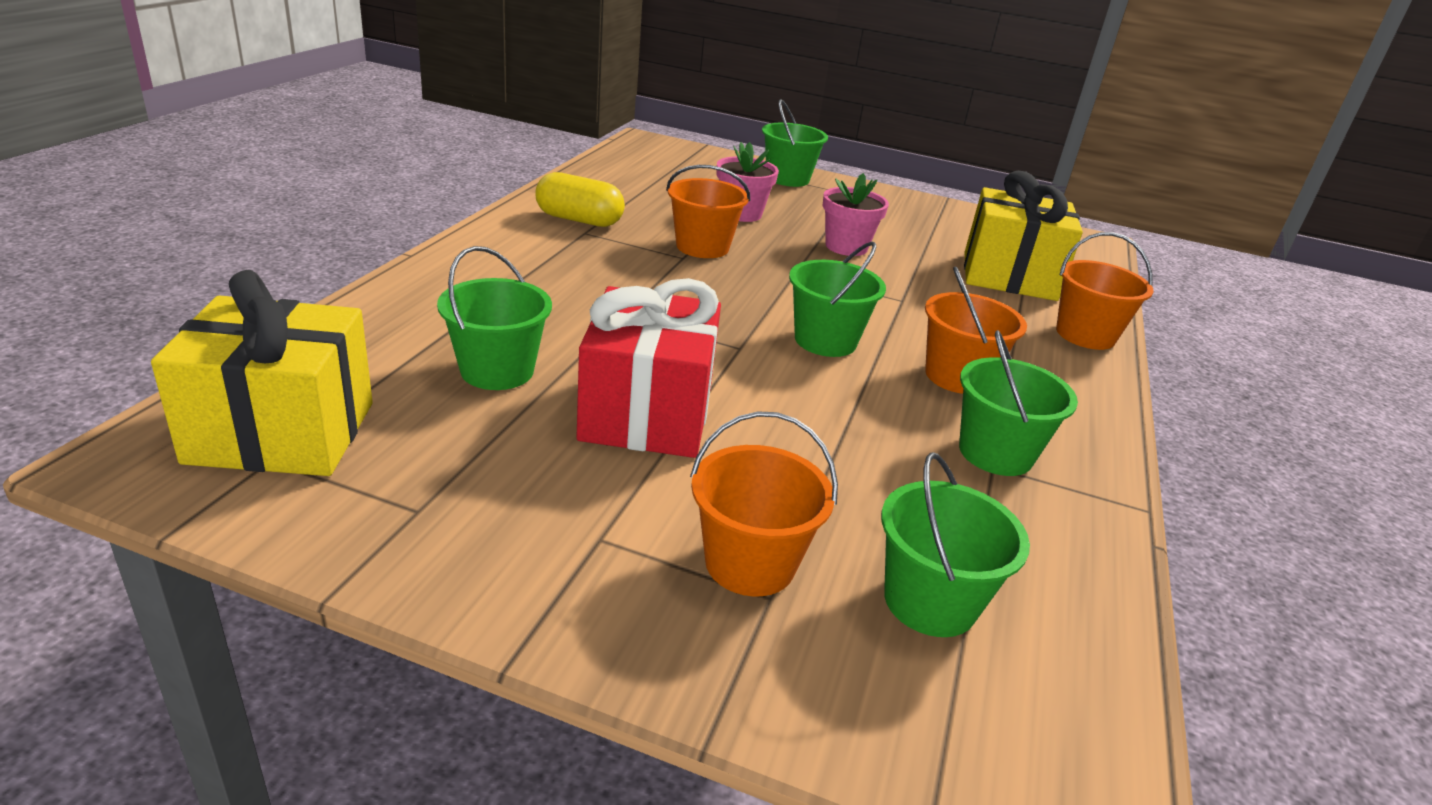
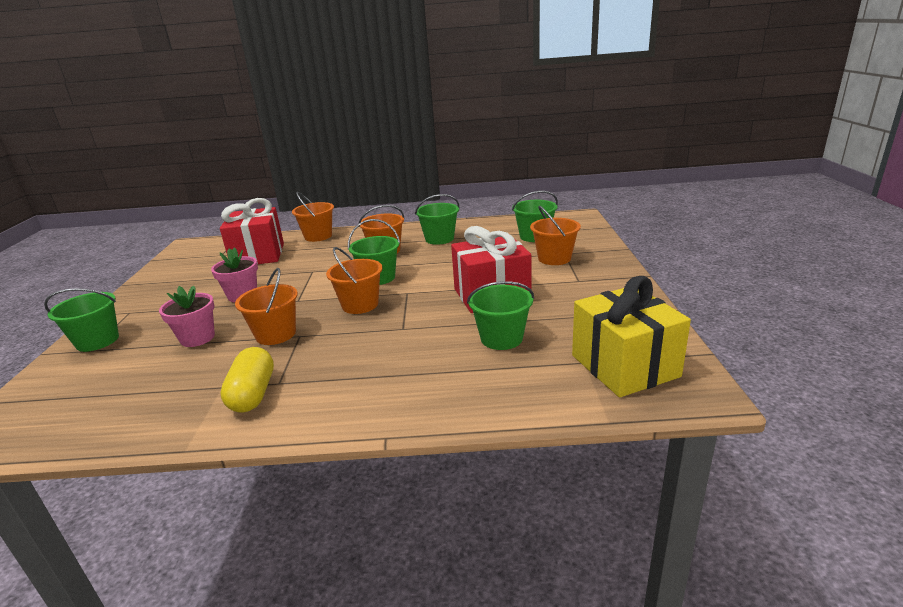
camera: 105 degrees left, 5 degrees down
(733, 306) = (360, 305): none -> orange bucket
(1009, 276) = (258, 255): yellow gift -> red gift

